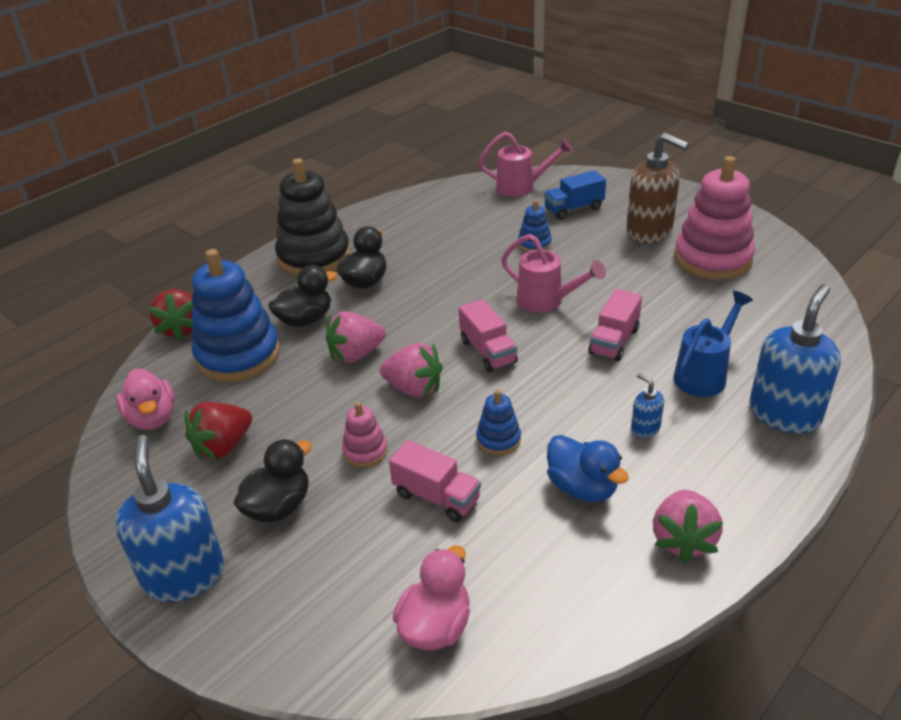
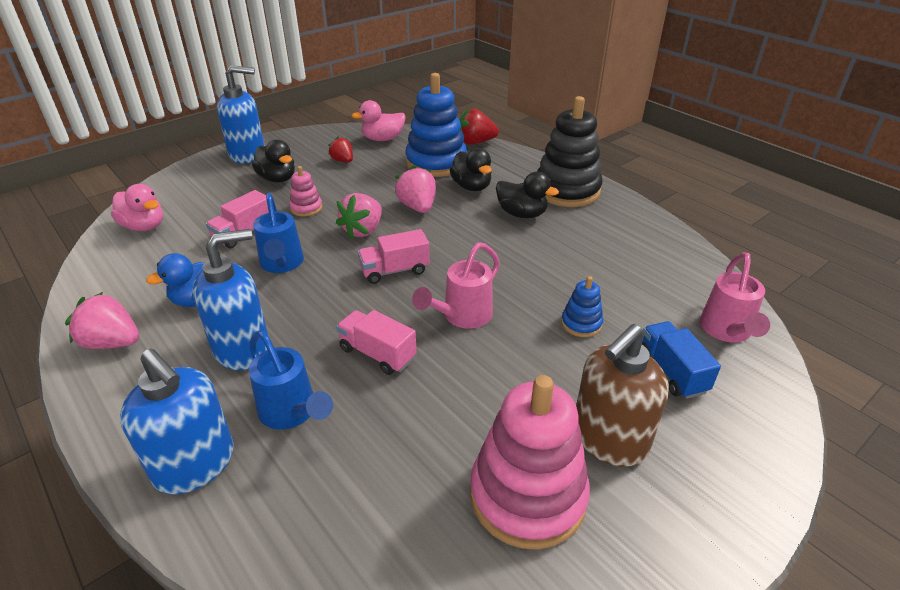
camera: 95 degrees right, 0 degrees up
(223, 446) = (343, 161): red strawberry -> red strawberry, size x0.65
(498, 439) = (282, 265): blue stacking toy -> blue watering can
(645, 428) = (243, 348): blue soap dispenser -> blue soap dispenser, size x2.20

